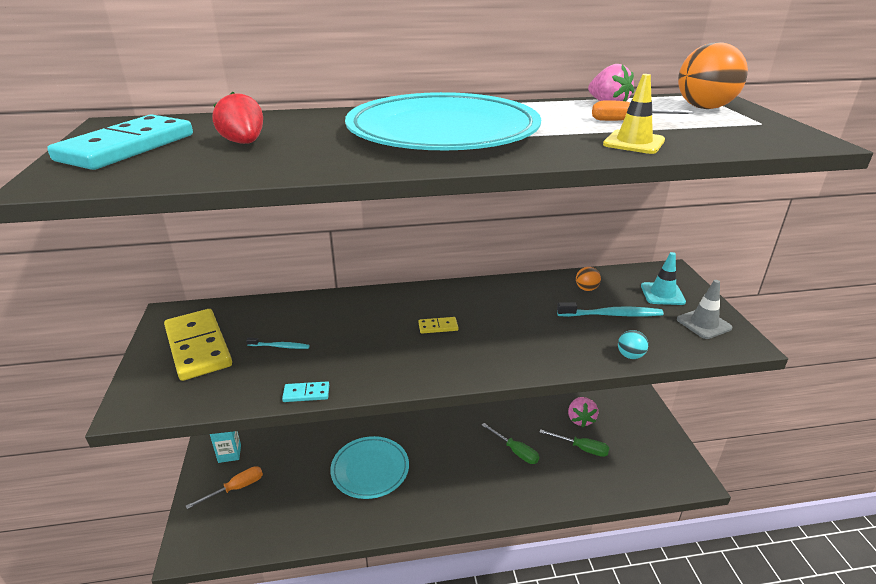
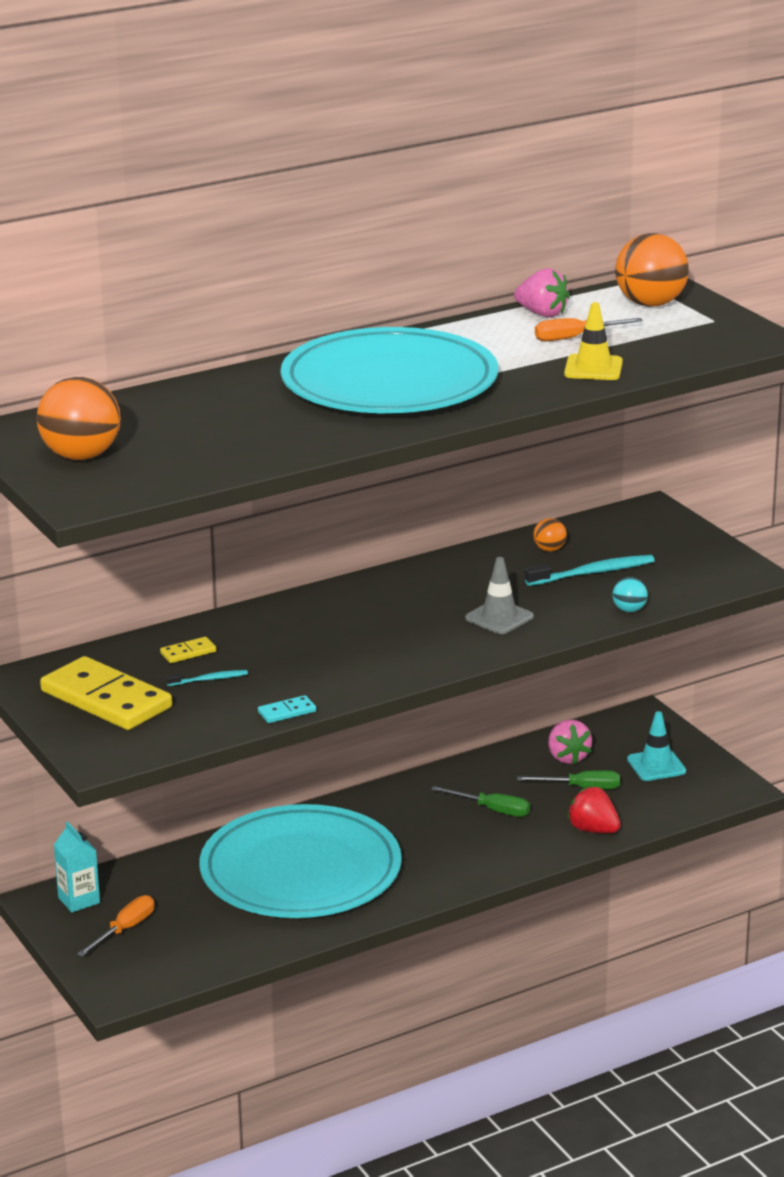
camera: 20 degrees left, 5 degrees down
(127, 147) = (81, 456): turquoise domino -> orange ball
(244, 143) = (197, 431): red strawberry -> red strawberry (593, 830)
(370, 469) = (300, 871): turquoise plate -> turquoise plate, size x1.73
(438, 327) = (388, 624): yellow domino -> yellow domino (188, 652)
(662, 294) = (646, 538): turquoise traffic cone -> turquoise traffic cone (656, 765)
(703, 324) = (704, 562): grey traffic cone -> grey traffic cone (499, 617)

